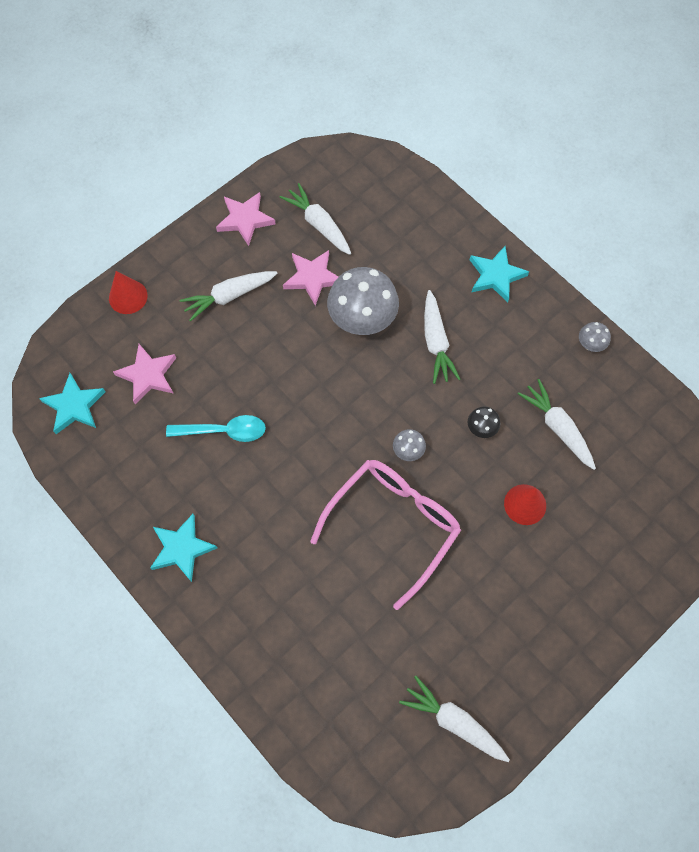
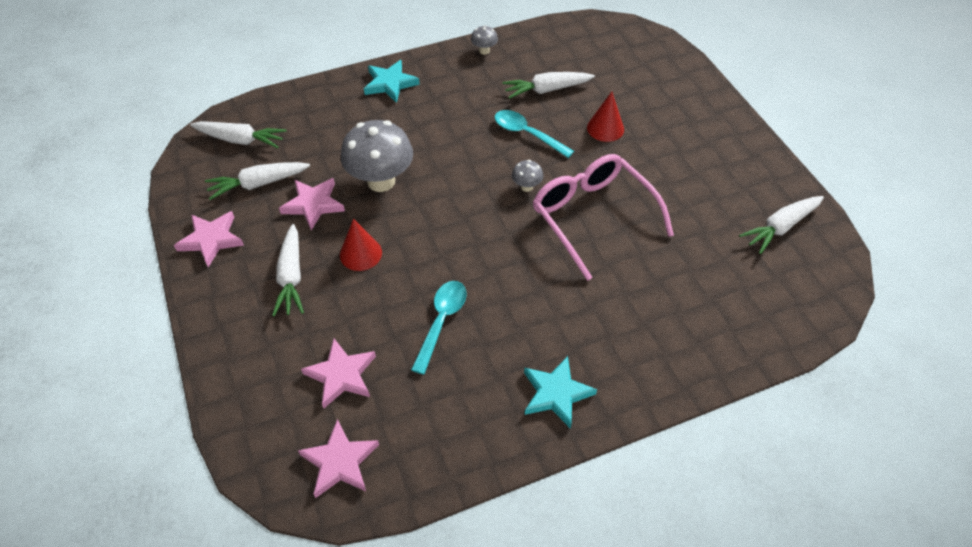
camera: 70 degrees left, 15 degrees down
(74, 406) = (340, 462): turquoise star -> pink star
(128, 297) = (232, 371): red cone -> red cone (360, 253)
(436, 342) = (431, 138): white carrot -> white carrot (240, 140)
(481, 428) = (527, 134): black mushroom -> turquoise spoon

